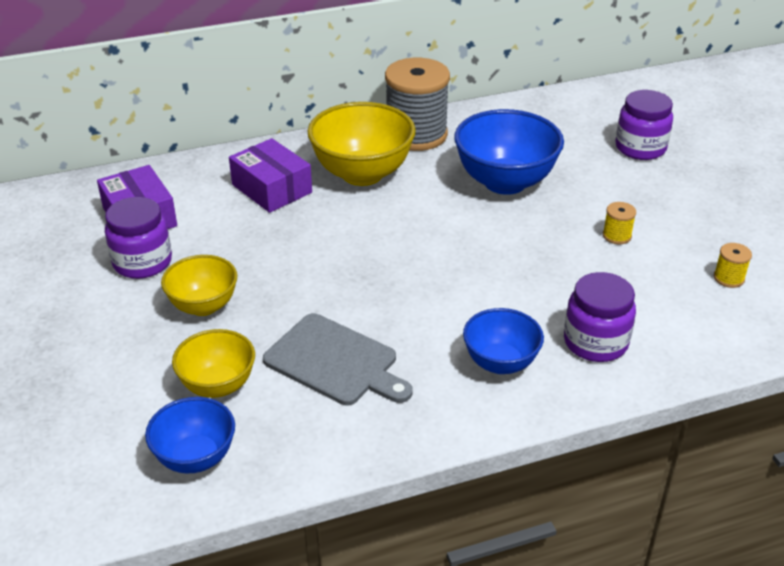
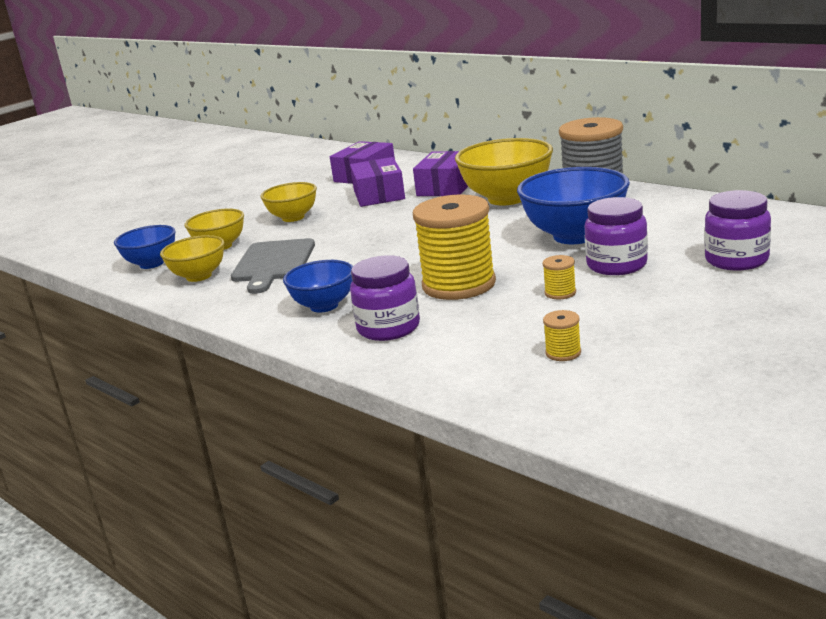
camera: 65 degrees right, 15 degrees down
(142, 262) = (319, 192): purple jar -> purple jar (616, 265)
(224, 231) = (379, 195): none -> purple box
(299, 427) = (199, 276): none -> yellow bowl
(541, 274) = (459, 285): none -> yellow spool

